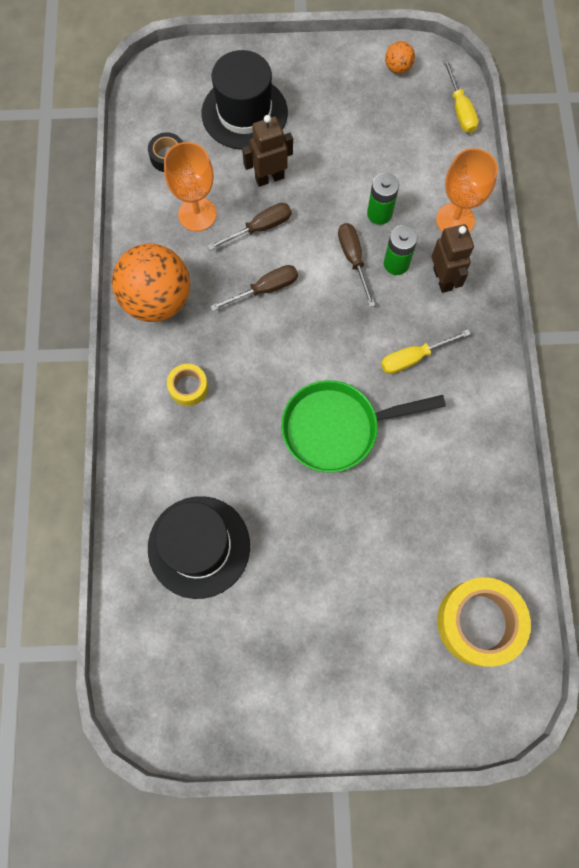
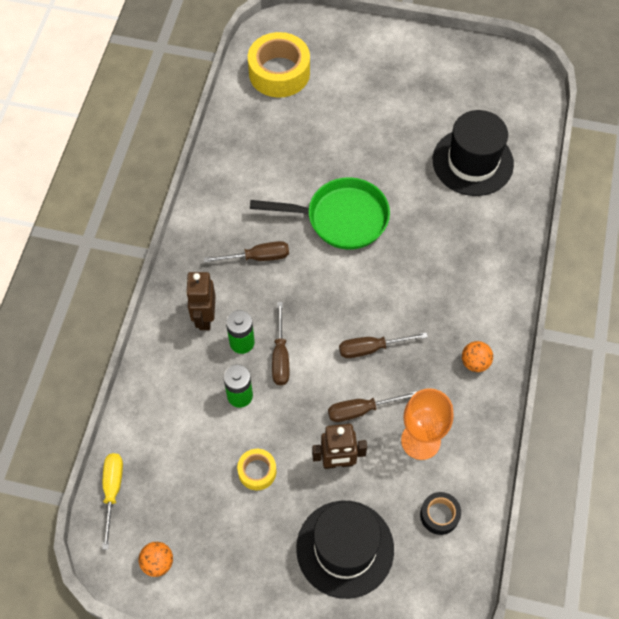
camera: 165 degrees left, 10 degrees down
(157, 300) = (475, 362): orange ball -> orange ball, size x0.43
(188, 387) = (459, 279): yellow tape -> yellow tape (257, 471)
(413, 358) = (257, 257): yellow screwdriver -> brown screwdriver
(455, 220) = (170, 371): orange goblet -> none

